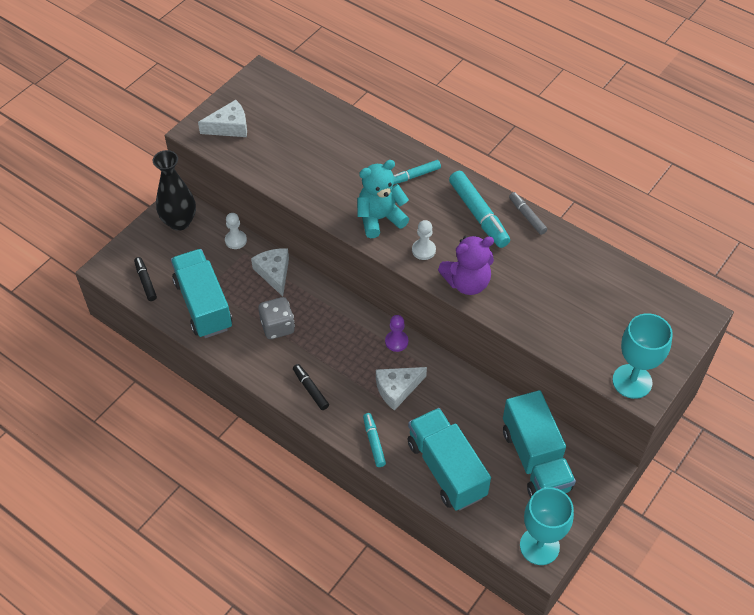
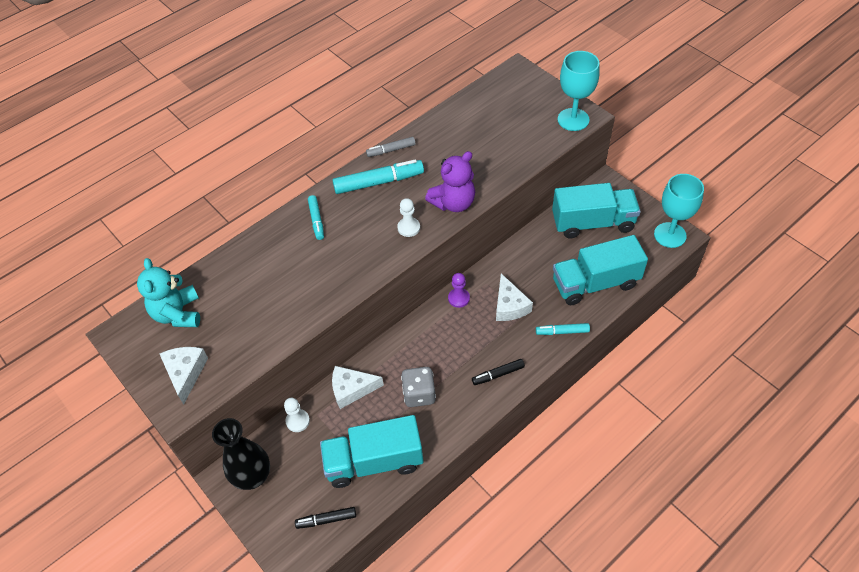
camera: 75 degrees left, 0 degrees up
(380, 218) = (361, 255): turquoise teddy bear -> turquoise teddy bear (178, 314)
(467, 282) = (453, 203): purple teddy bear -> purple teddy bear turned 60 degrees clockwise

